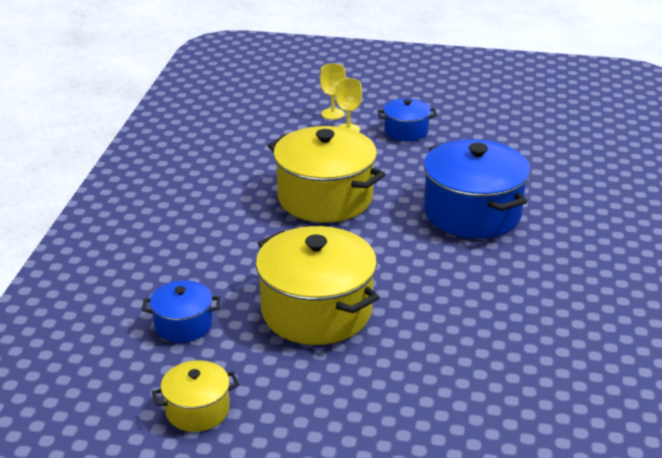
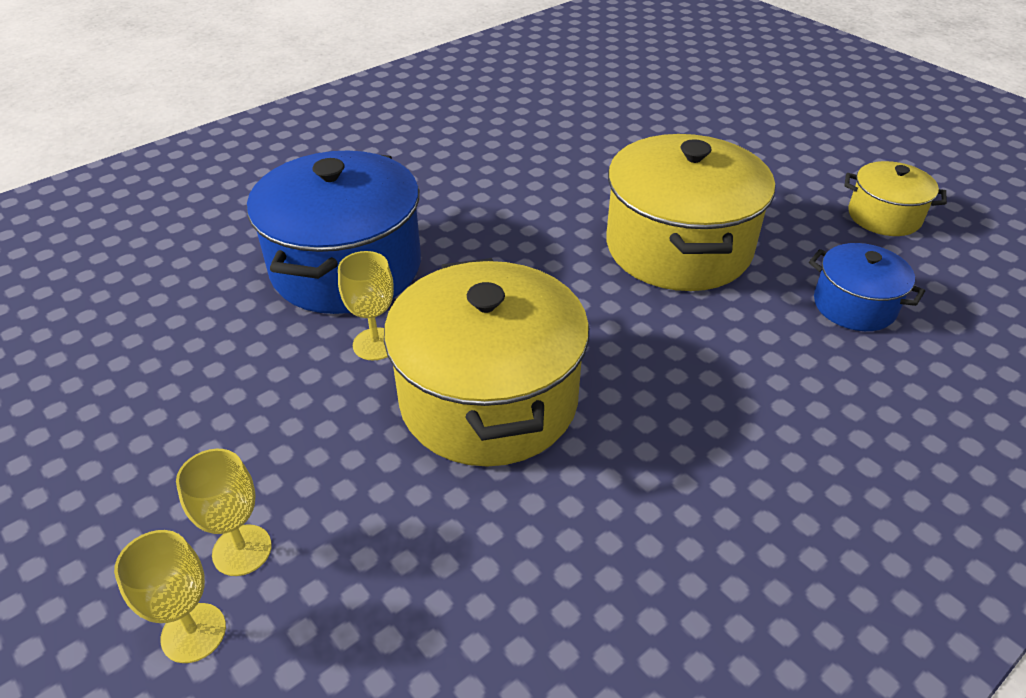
camera: 140 degrees left, 10 degrees up
(402, 193) = (375, 344): none -> yellow goblet
(406, 131) = (169, 472): blue pot -> none

